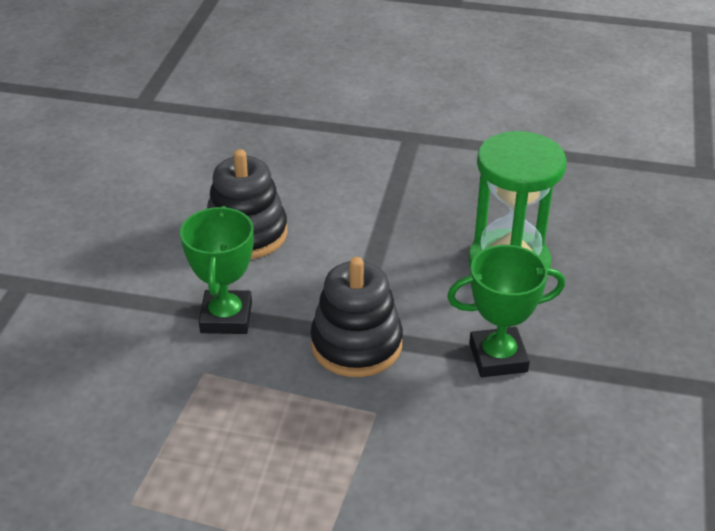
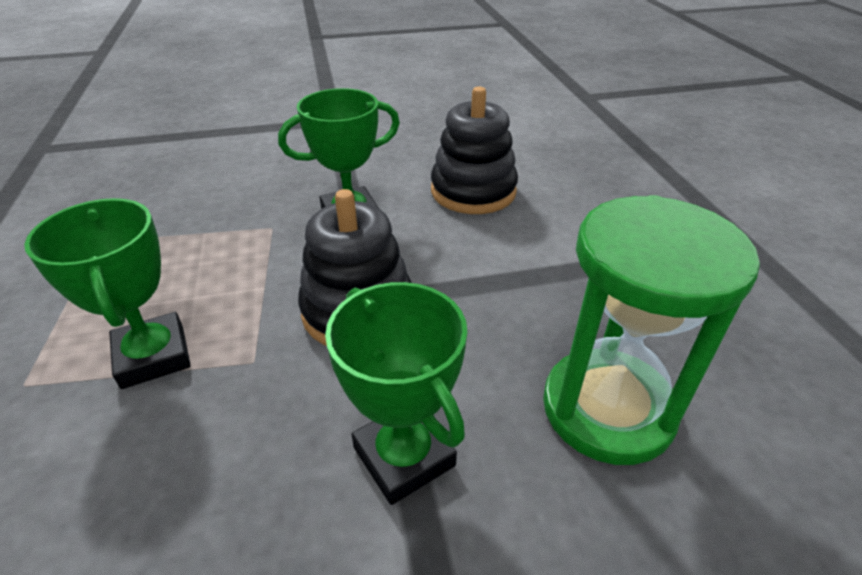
camera: 65 degrees right, 0 degrees up
(336, 470) = (153, 356): none -> green trophy

